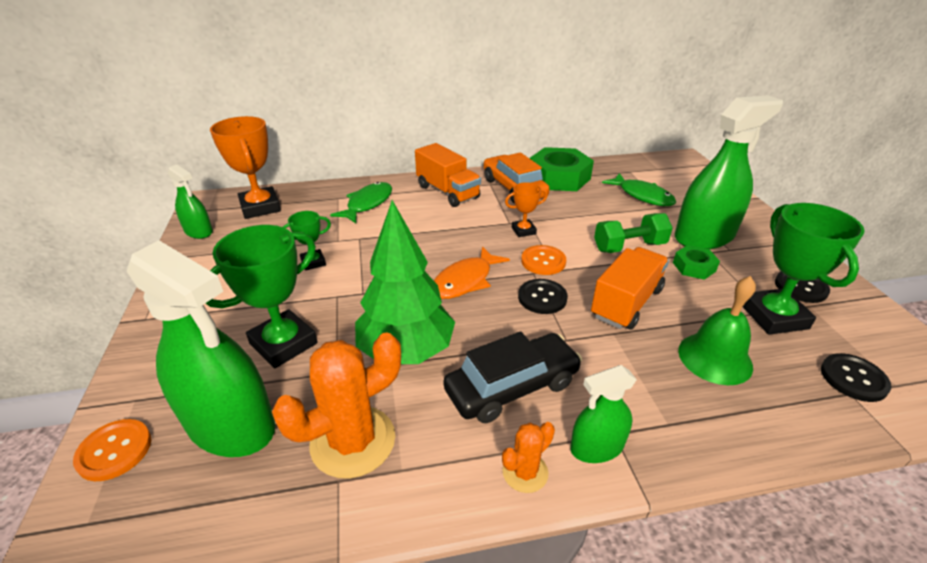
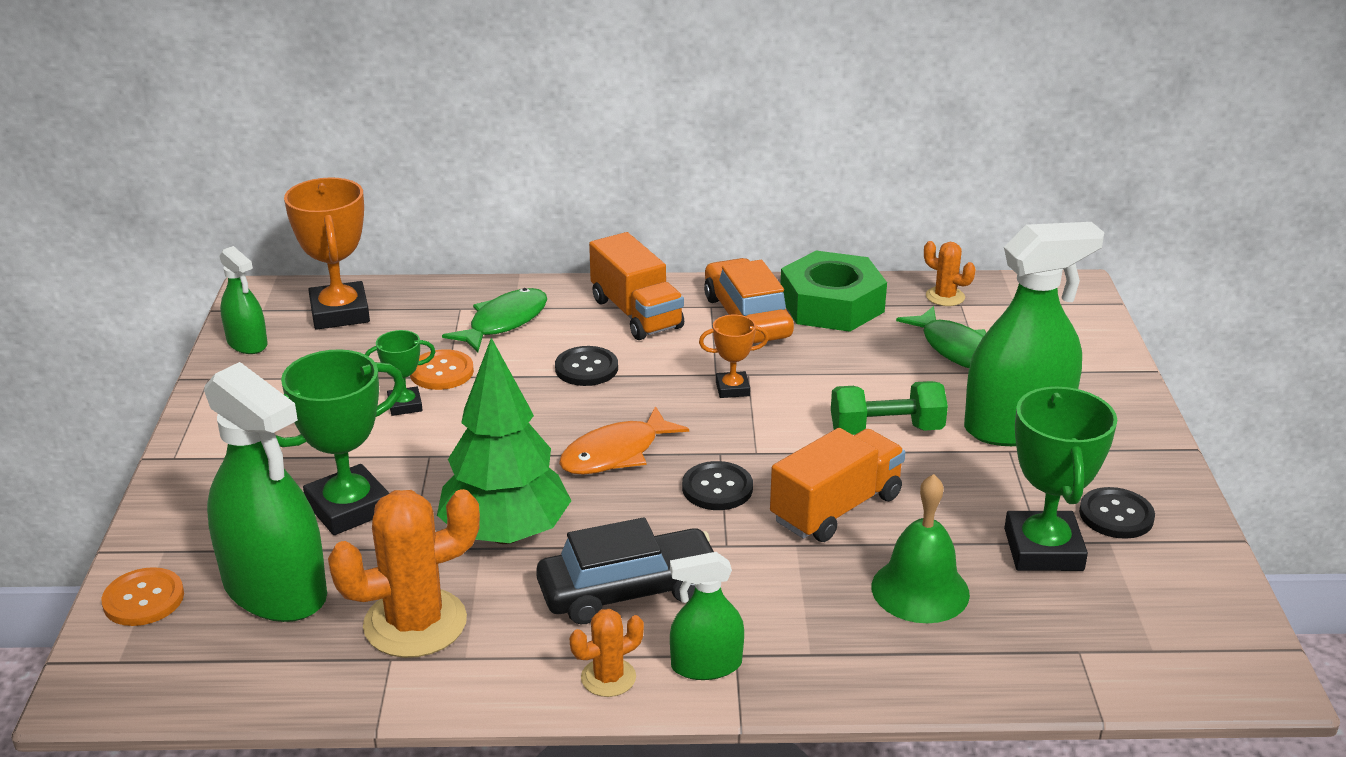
camera: 10 degrees right, 5 degrees down
(543, 261) = (742, 438): orange button -> orange button (441, 372)
(619, 168) = (945, 297): none -> orange cactus
(694, 267) = (969, 469): green nut -> none
(853, 378) = (1097, 635): black button -> black button (586, 368)

